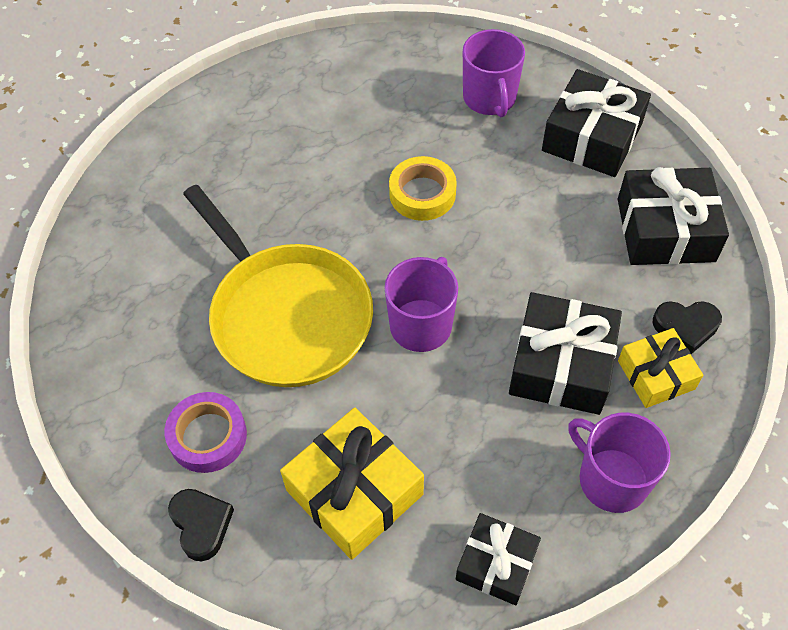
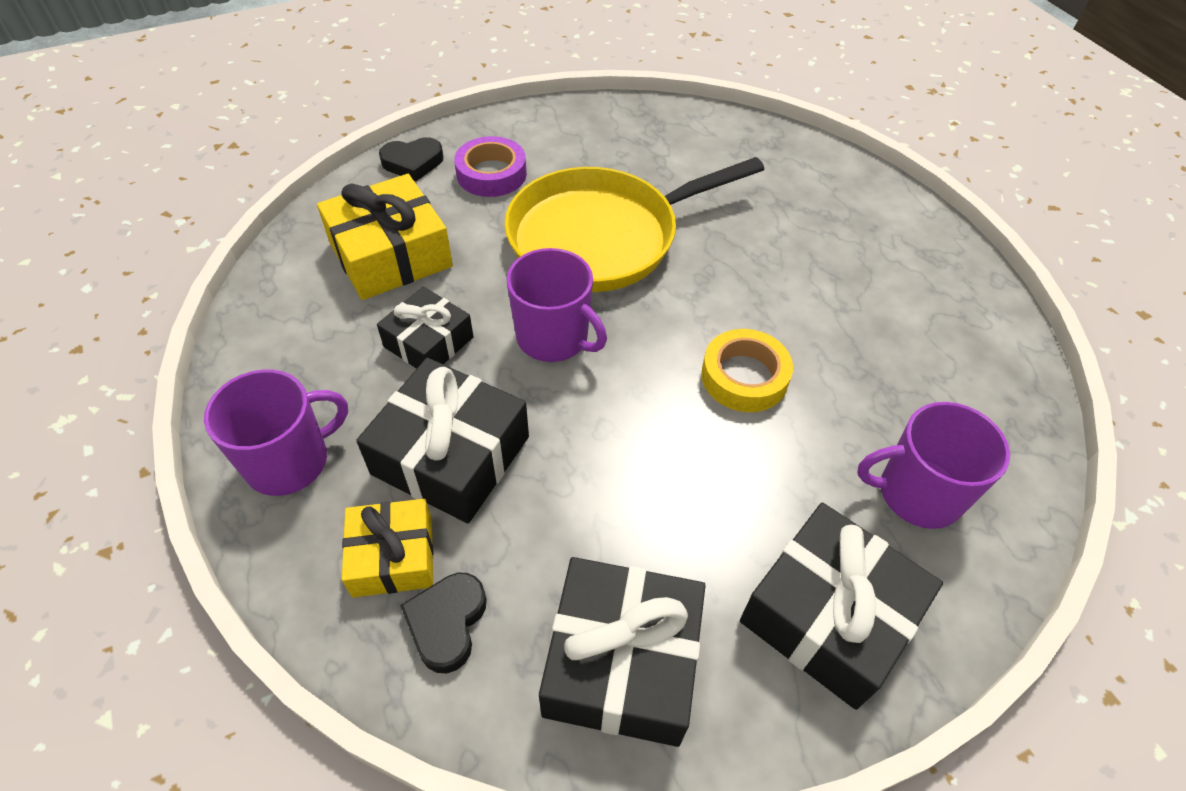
camera: 100 degrees right, 5 degrees down
(496, 564) = (264, 339): black gift -> black gift (428, 342)

